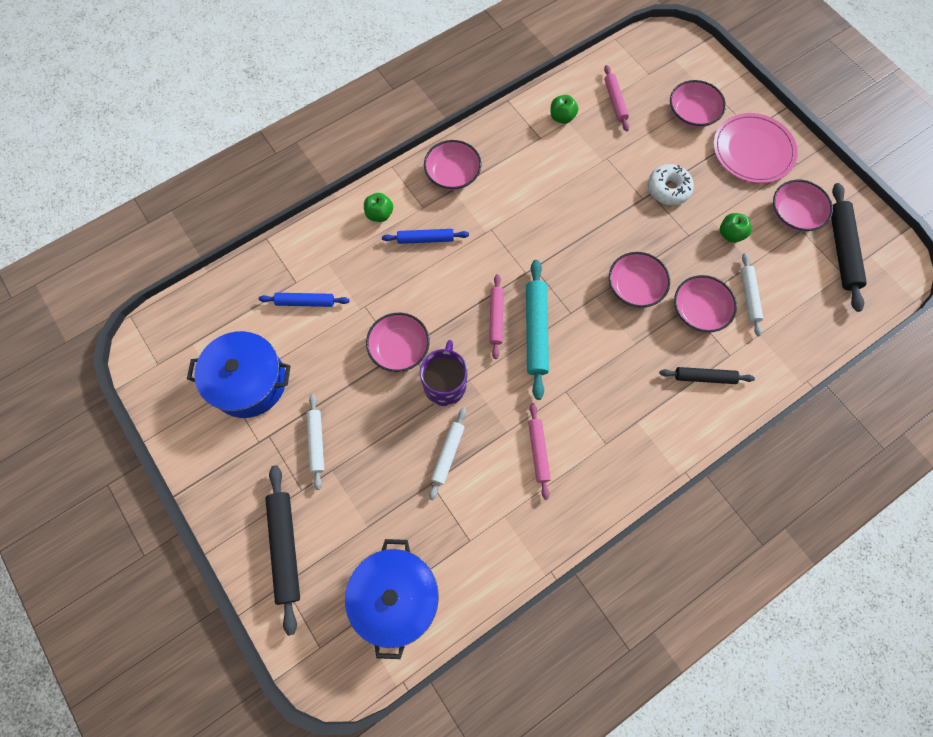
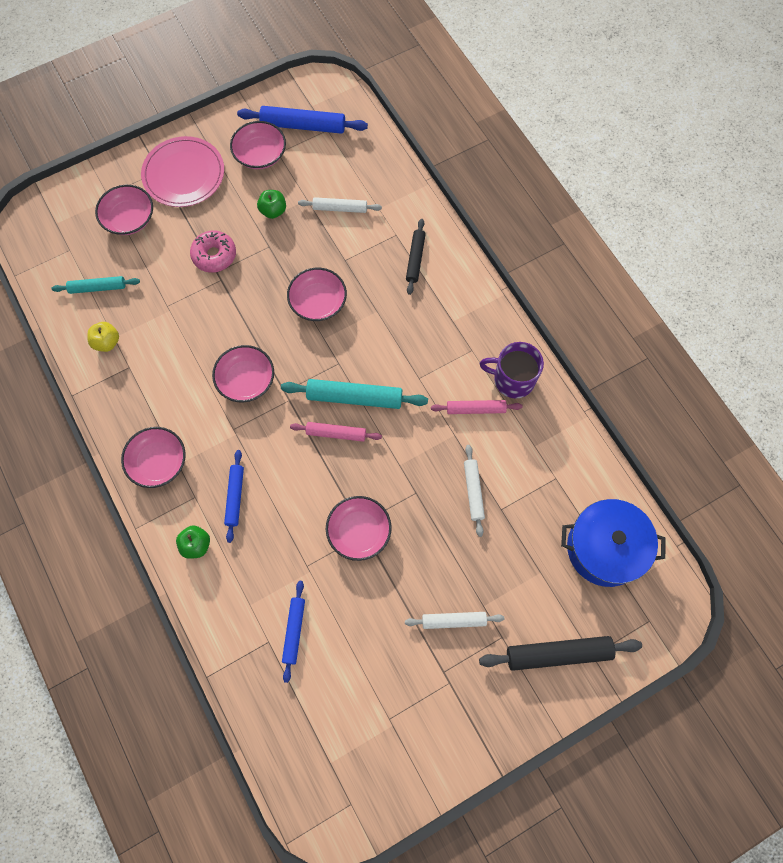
camera: 85 degrees left, 0 degrees up
(249, 382) = (382, 694): blue pot -> none
(445, 384) = (402, 488): purple mug -> purple mug (512, 379)
(448, 454) = (473, 491): white rolling pin -> white rolling pin turned 60 degrees clockwise
(562, 117) = (107, 342): green apple -> yellow apple
(615, 101) = (98, 288): pink rolling pin -> turquoise rolling pin
(668, 189) = (214, 255): white donut -> pink donut
(699, 310) = (349, 251): pink bowl -> pink bowl (246, 380)
(842, 250) = (303, 126): black rolling pin -> blue rolling pin

